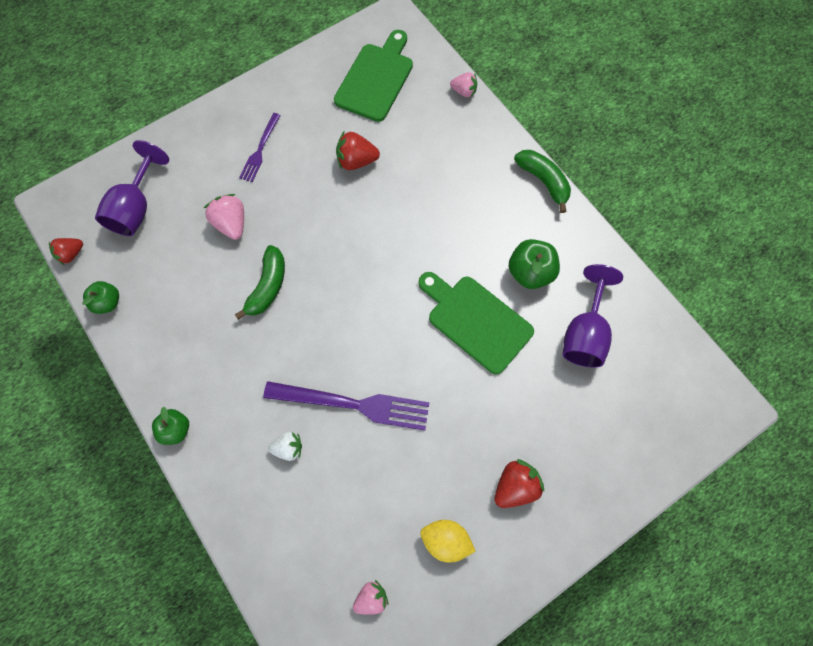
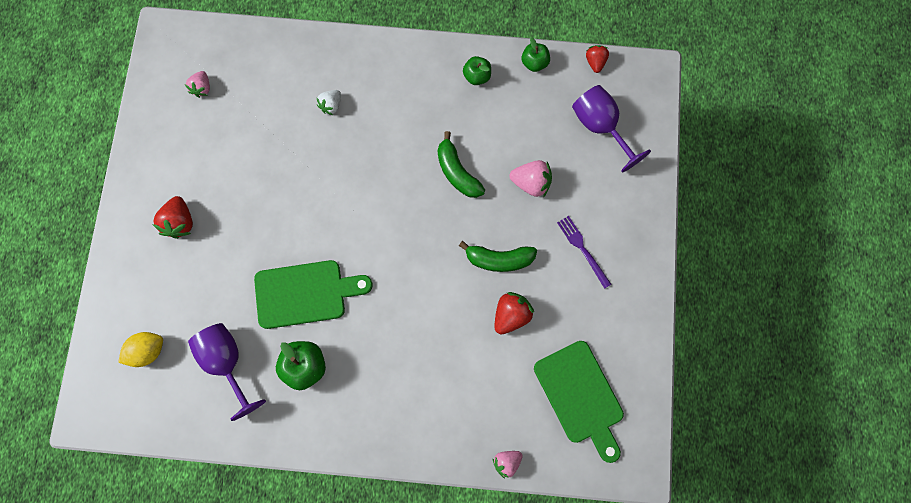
camera: 130 degrees right, 5 degrees up
(176, 429) = (404, 49): green apple -> green apple (477, 76)
(353, 404) = (322, 165): purple fork -> none
(445, 540) = (191, 154): yellow lemon -> yellow lemon (147, 351)
(543, 181) = (367, 450): green banana -> green banana (499, 259)

